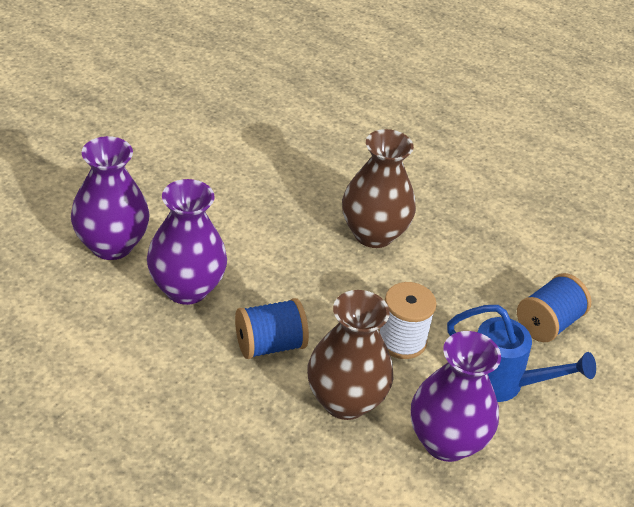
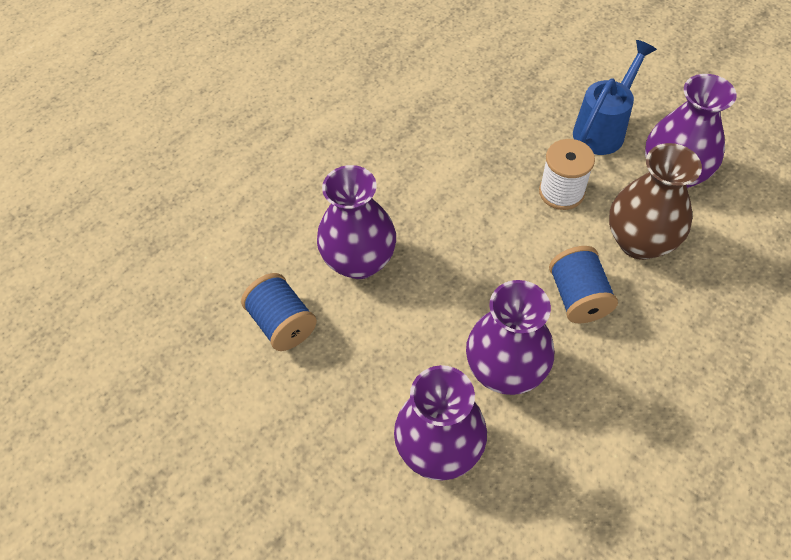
camera: 75 degrees left, 15 degrees up
(295, 195) = (359, 261): none -> purple vase
(373, 234) = (420, 199): brown vase -> none
(548, 323) = (531, 88): blue spool -> blue spool (282, 323)

